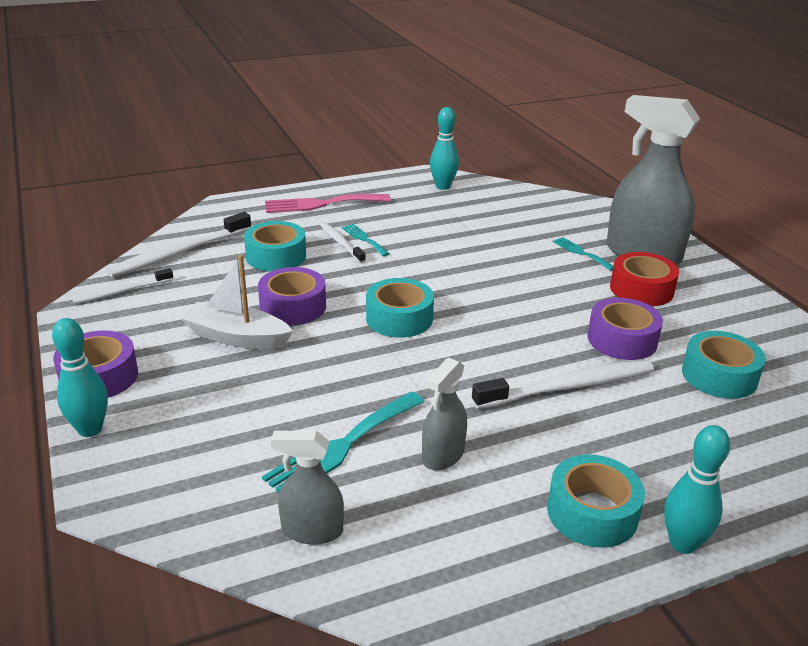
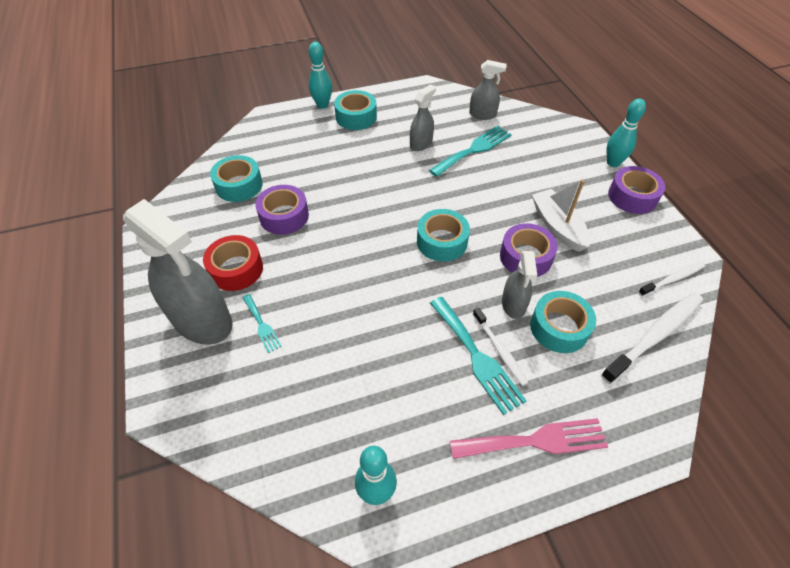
camera: 175 degrees left, 20 degrees up
(237, 337) = (557, 226): white boat -> white boat turned 135 degrees counterclockwise
(319, 270) = (513, 304): none -> grey spray bottle
(364, 239) = (476, 357): turquoise fork -> turquoise fork, size x1.81
(567, 387) = (339, 180): white toothbrush -> none

